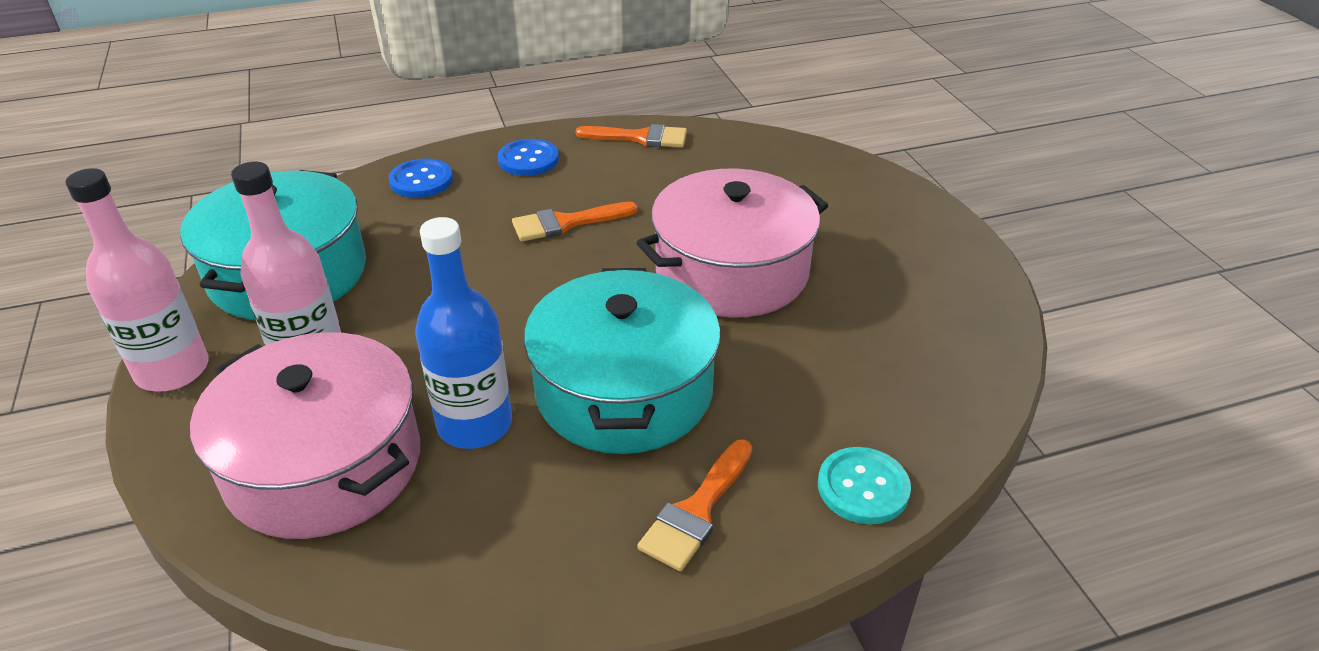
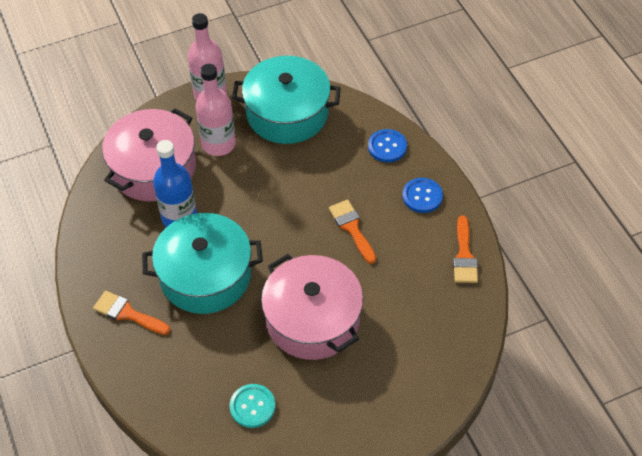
camera: 85 degrees right, 15 degrees up
(863, 487) = (142, 384): turquoise button -> turquoise button (252, 406)

